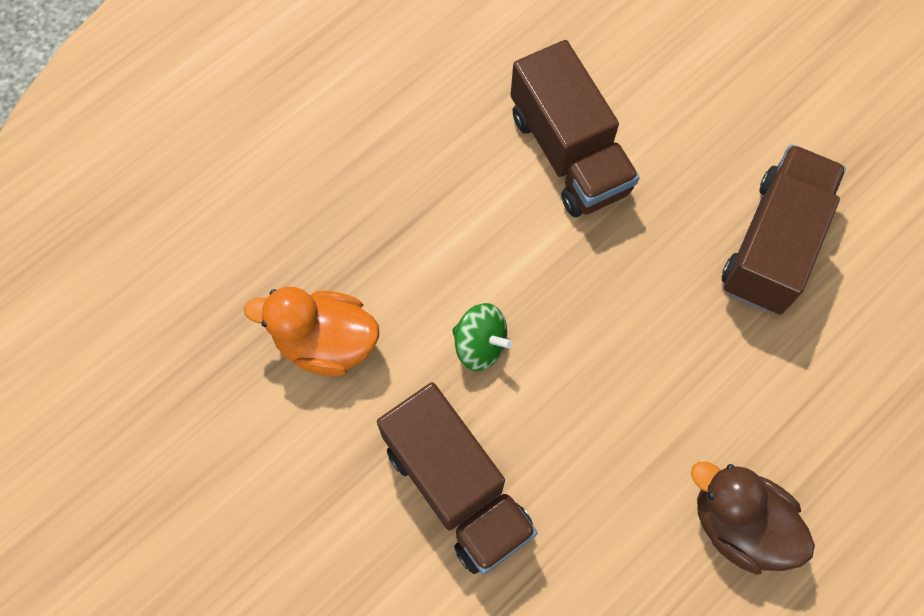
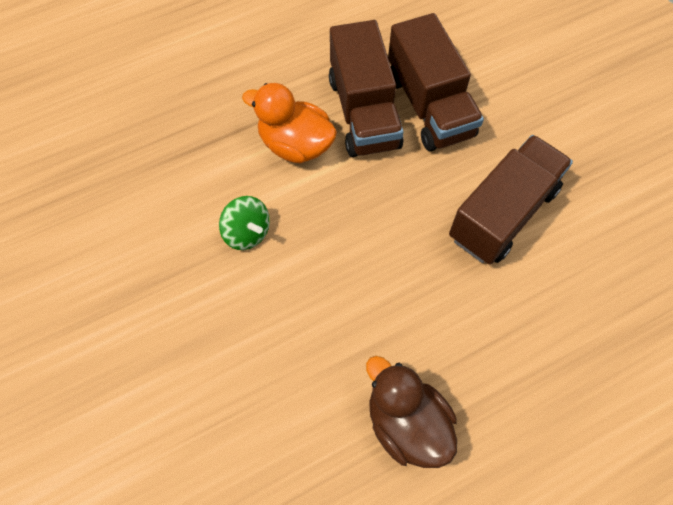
camera: 15 degrees right, 5 degrees down
(326, 342) = (132, 203): orange duck -> orange duck (295, 145)
(457, 488) = (189, 335): brown truck -> brown truck (429, 106)

